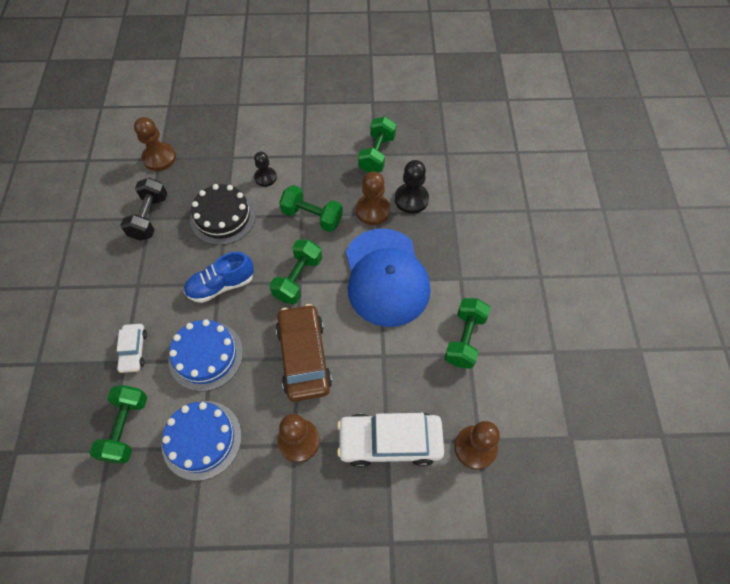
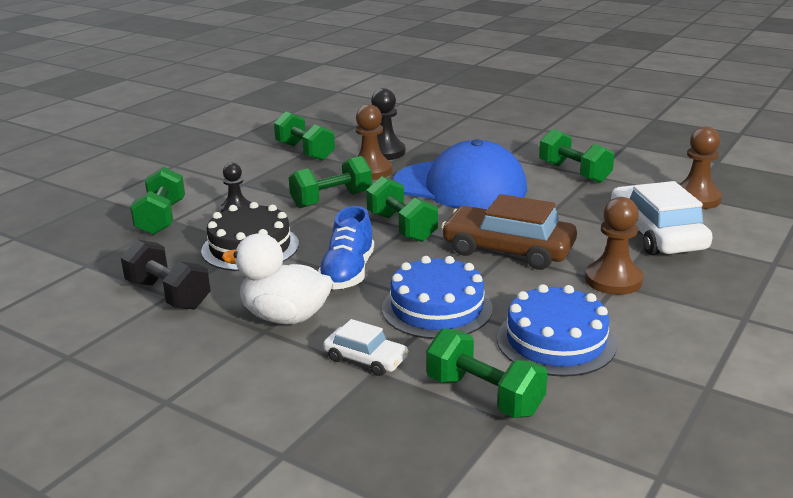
camera: 55 degrees left, 35 degrees down
(156, 286) = (285, 317): none -> white duck
(159, 158) = (85, 264): brown pawn -> none
(231, 150) = (161, 218): none -> green dumbbell
(390, 441) = (656, 233): white car -> white car turned 135 degrees clockwise

